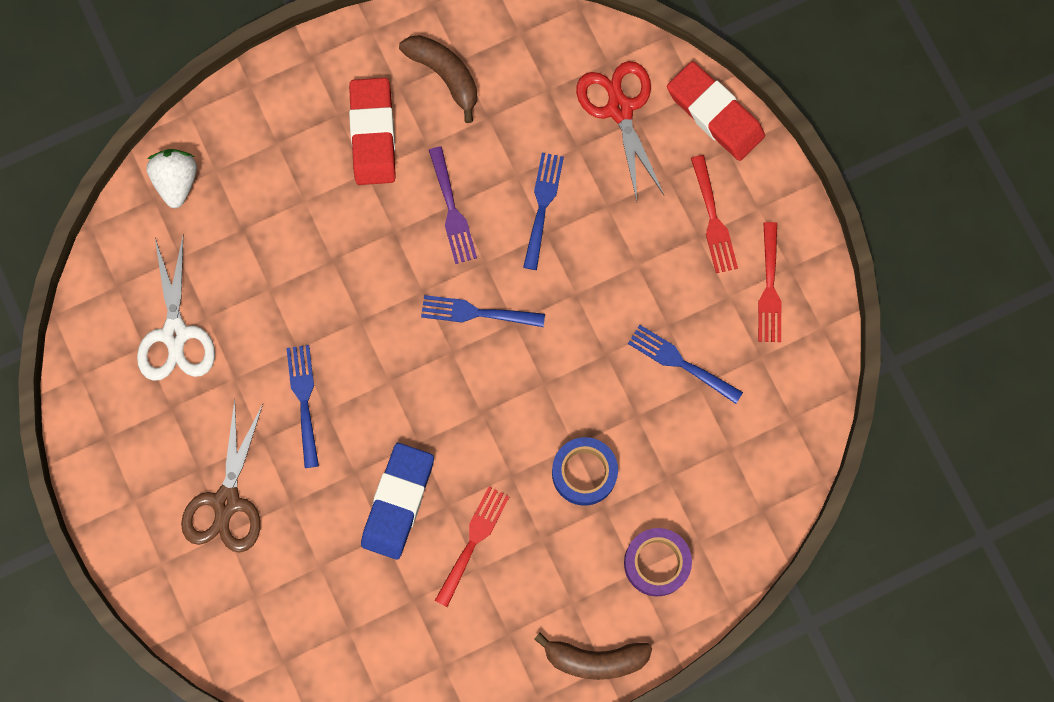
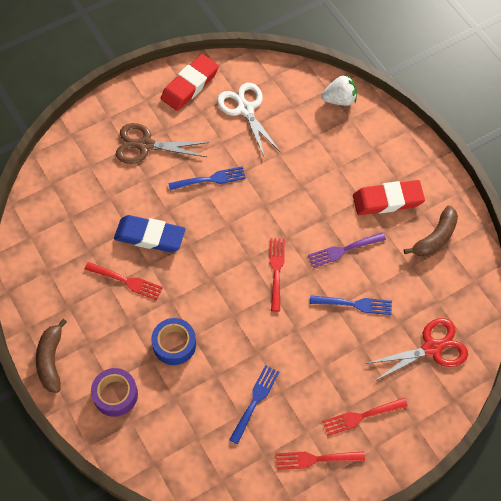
camera: 85 degrees right, 15 degrees down
(175, 334) = (245, 109): white scissors -> white scissors turned 75 degrees clockwise
(476, 313) = (276, 270): blue fork -> red fork
(715, 114) = (440, 413): red eraser -> red eraser (190, 85)

